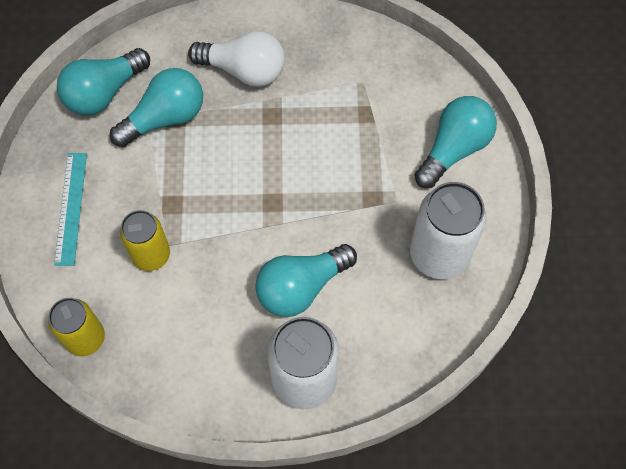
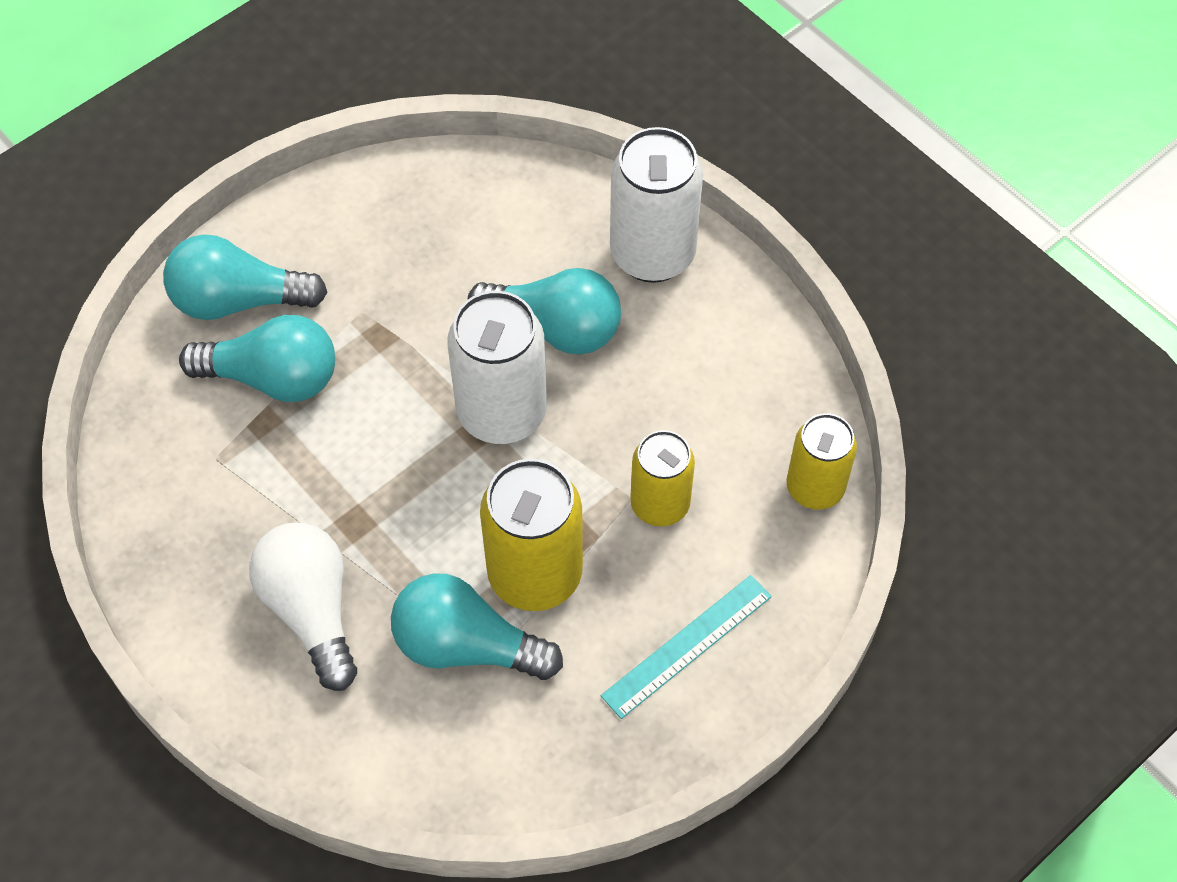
camera: 130 degrees left, 5 degrees down
(104, 93) = (495, 757): turquoise light bulb -> turquoise light bulb (273, 378)
(171, 171) = (535, 574): none -> yellow can
(439, 255) = (395, 230): white can -> white can (502, 413)

